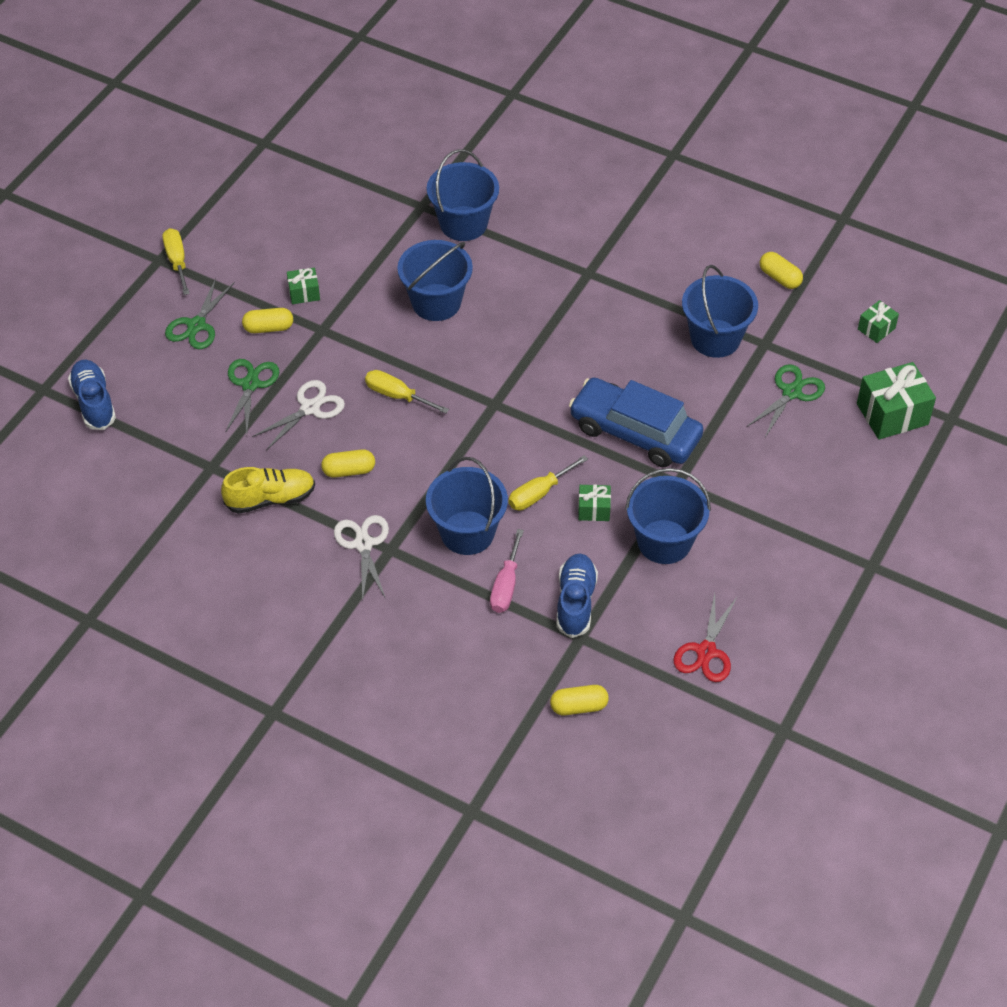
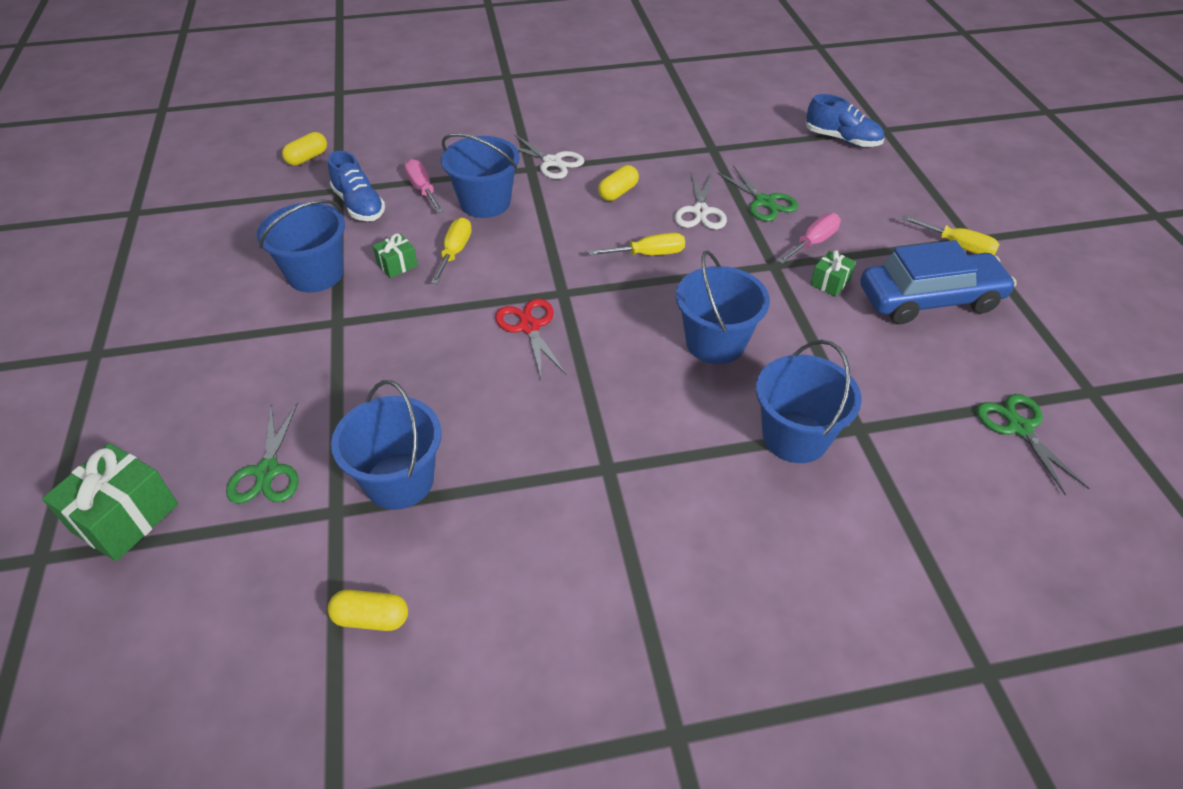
camera: 140 degrees right, 5 degrees down
(196, 325) = (864, 214): green scissors -> green scissors (1019, 428)
(268, 328) = (813, 242): yellow capsule -> pink screwdriver
(270, 499) = (648, 153): yellow shoe -> none
(635, 432) = (411, 339): blue car -> blue car (929, 299)
(706, 651) = (227, 226): red scissors -> red scissors (529, 327)
(876, 328) = (192, 626): green gift -> none

